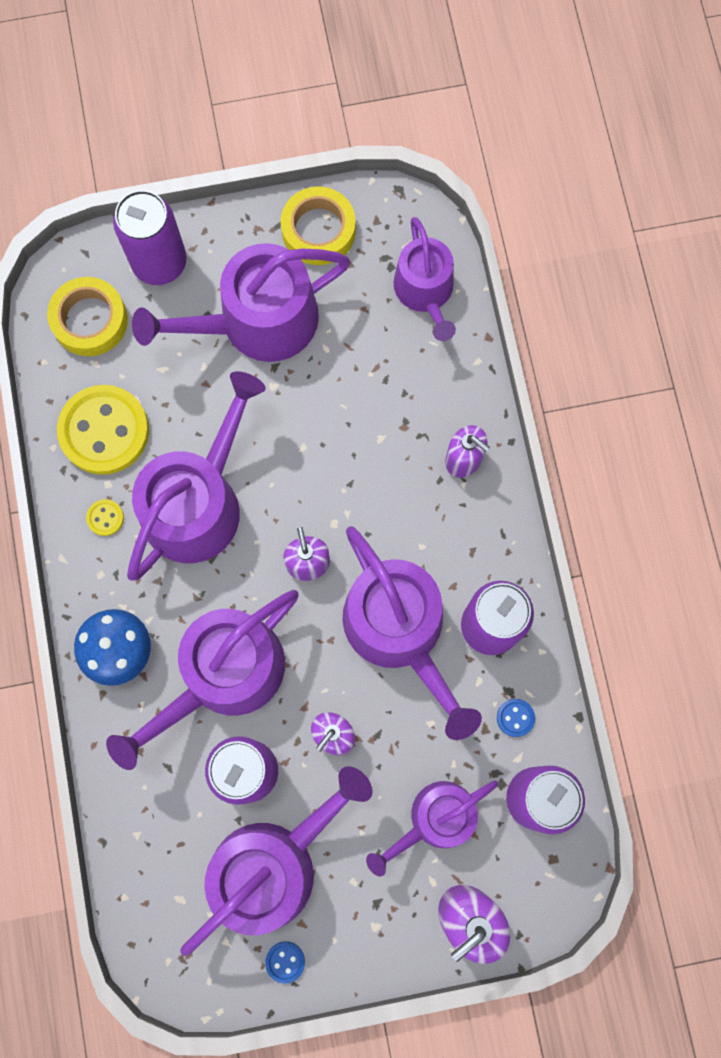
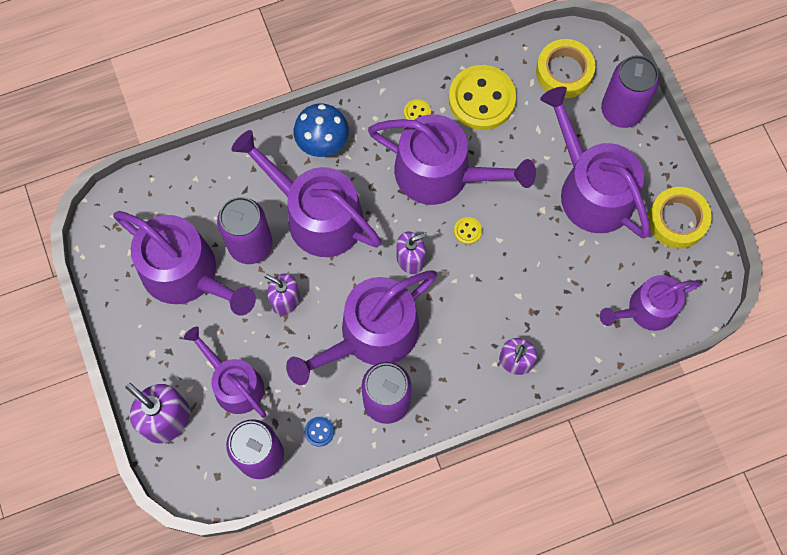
camera: 80 degrees right, 5 degrees down
(284, 484) = (467, 231): none -> yellow button
(285, 961) = (121, 294): blue button -> none

